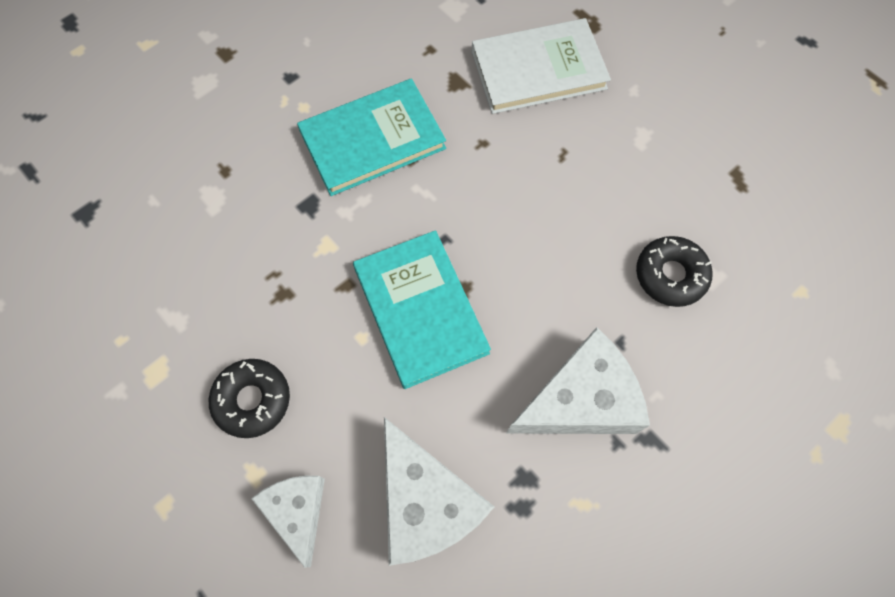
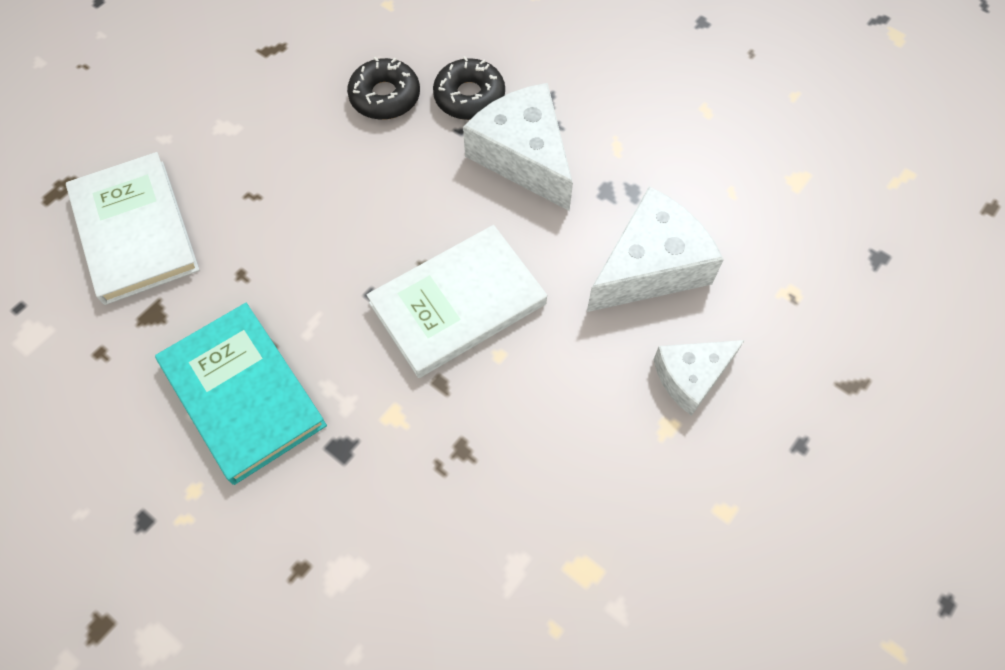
camera: 100 degrees left, 5 degrees down
(252, 400) = (591, 450): black donut -> black donut (469, 97)
(420, 310) = (457, 303): turquoise book -> white book

